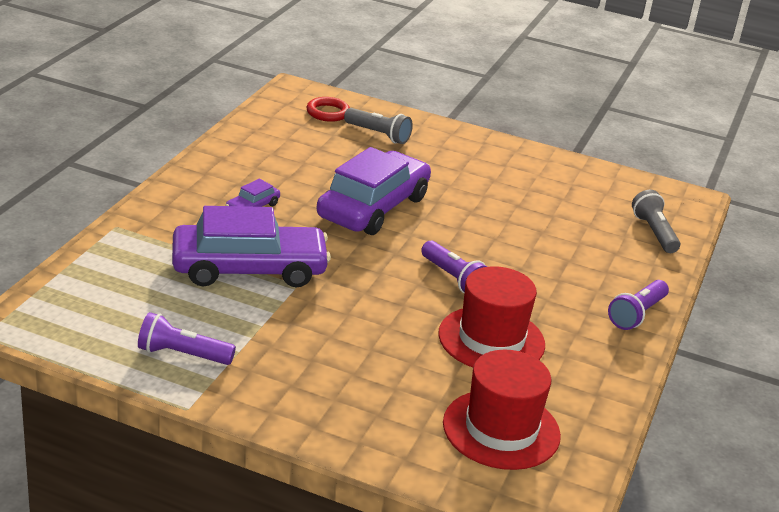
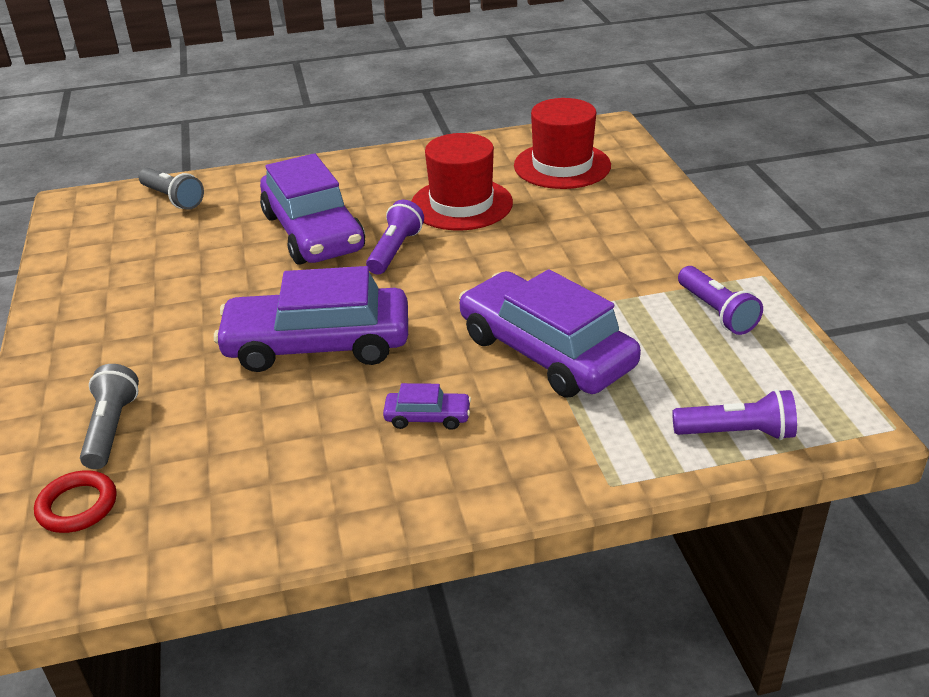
camera: 120 degrees left, 5 degrees up
(525, 261) = (313, 232): none -> purple car
(637, 314) = (333, 168): purple flashlight -> purple flashlight (737, 433)
(654, 232) = (173, 199): grey flashlight -> grey flashlight turned 90 degrees counterclockwise

